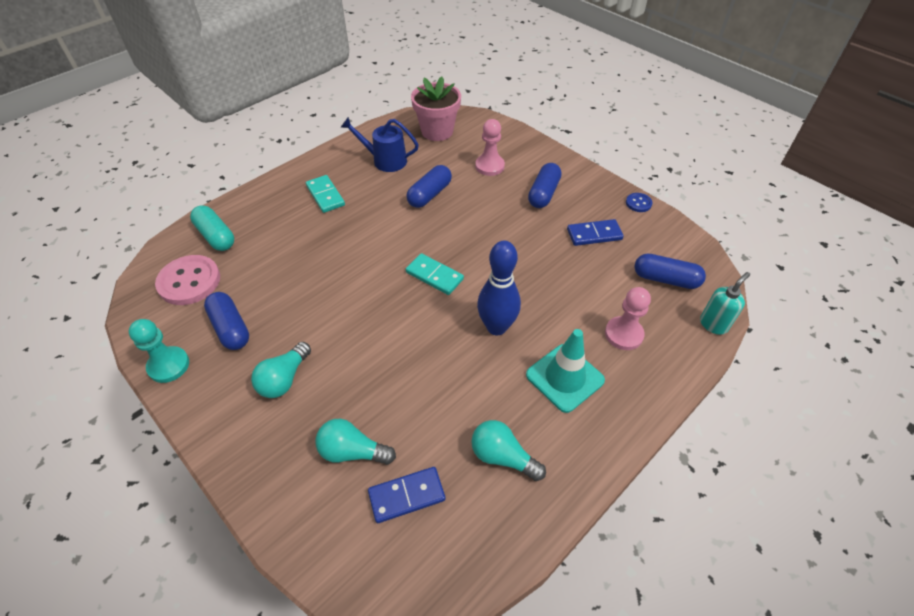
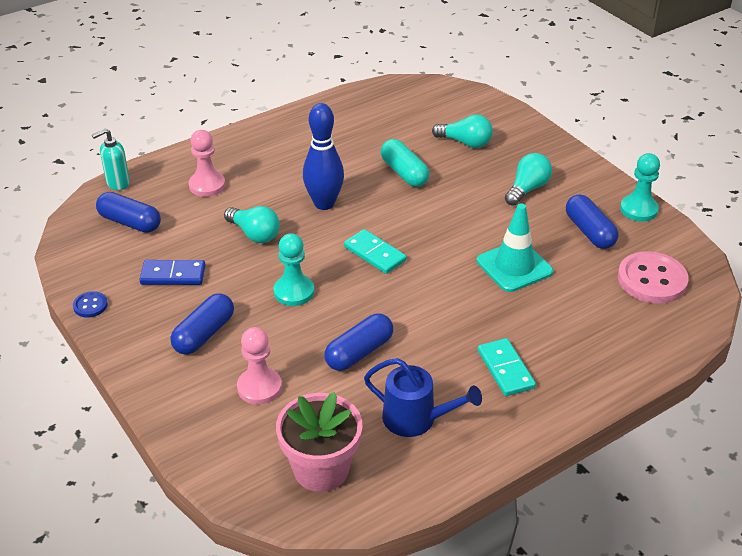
camera: 170 degrees left, 10 degrees down
(216, 236) = (641, 329): turquoise capsule -> turquoise capsule (404, 173)
(406, 495) = (426, 119): blue domino -> none
(492, 232) = (294, 292): none -> turquoise pawn
(502, 456) = (350, 129): turquoise light bulb -> turquoise light bulb (254, 234)
(564, 377) = (279, 164): turquoise traffic cone -> turquoise traffic cone (514, 266)

